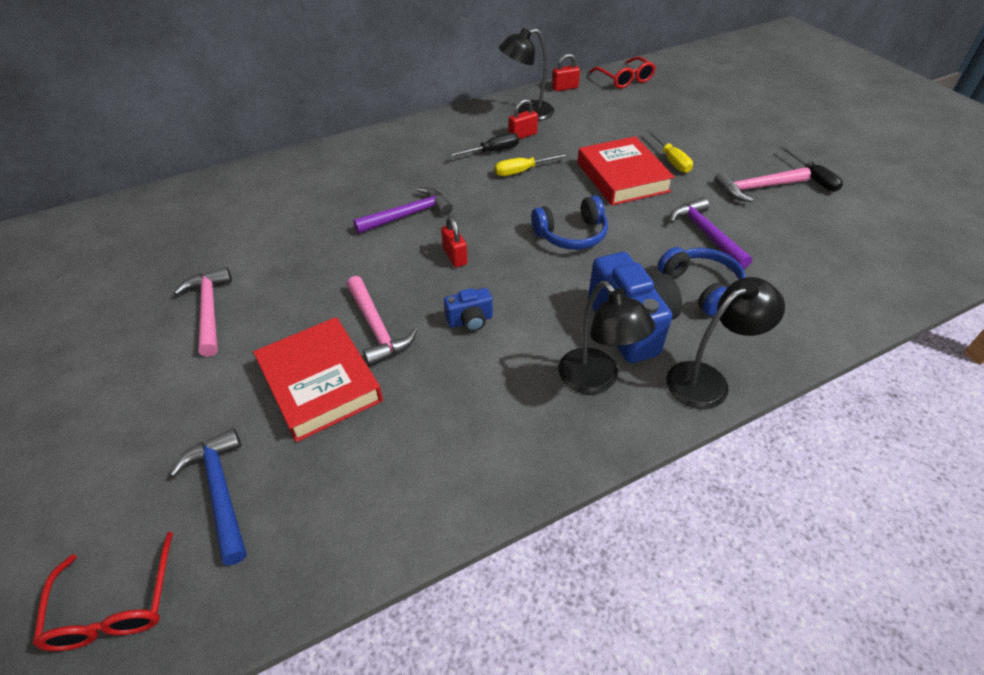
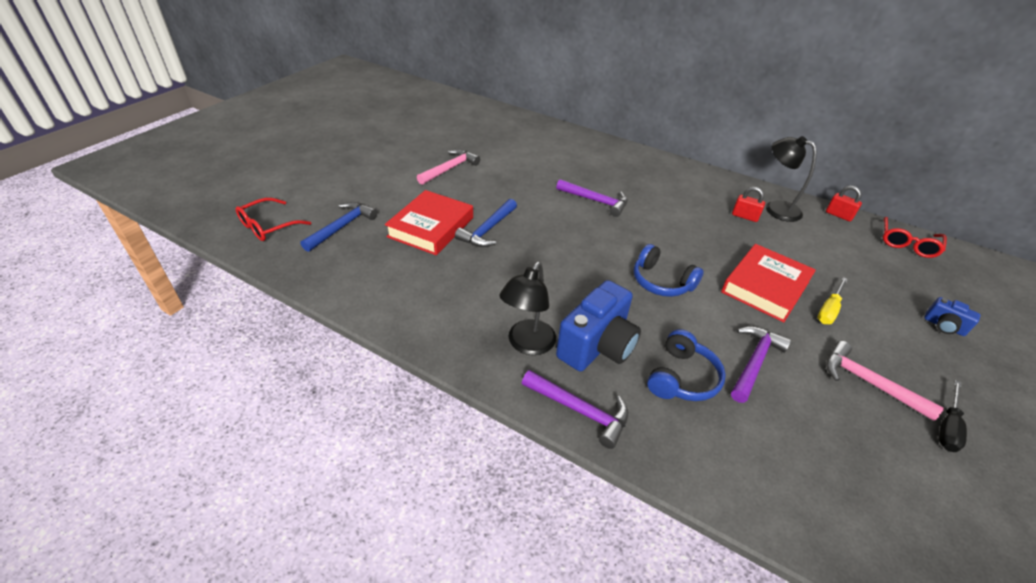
camera: 55 degrees right, 5 degrees down
(377, 328) = (488, 230): pink hammer -> blue hammer
(455, 256) = (579, 235): red padlock -> none
(470, 320) = (528, 265): blue camera -> blue camera (943, 326)
(492, 151) = (705, 210): black screwdriver -> none
(522, 171) = (702, 232): yellow screwdriver -> none
(707, 380) = (580, 410): black lamp -> purple hammer

